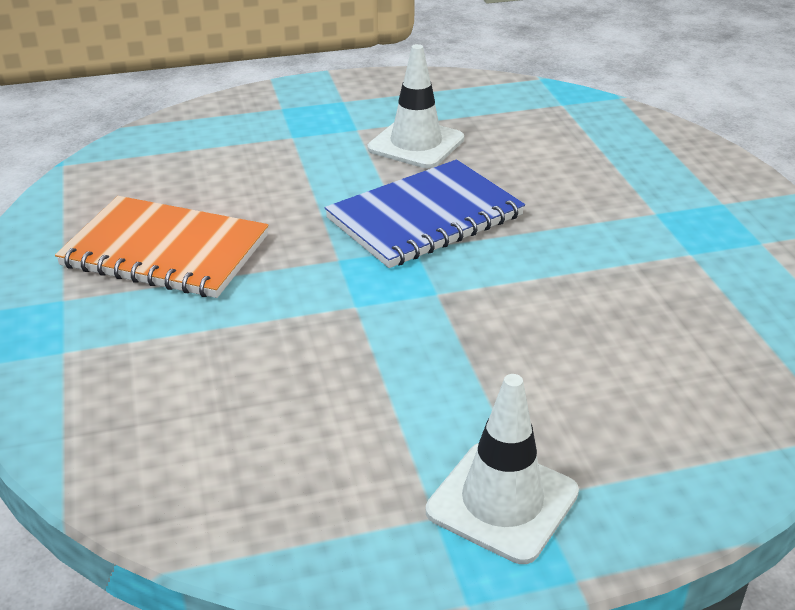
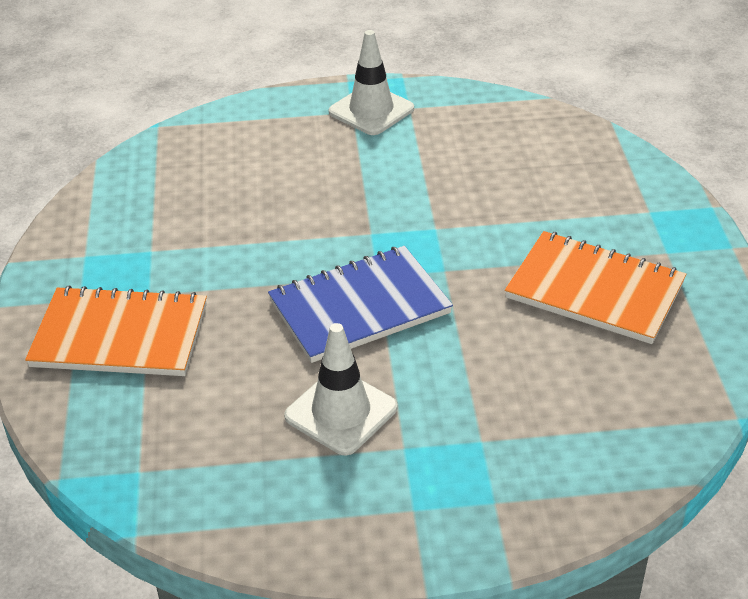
camera: 170 degrees left, 5 degrees up
(653, 178) = (120, 335): none -> orange notebook

